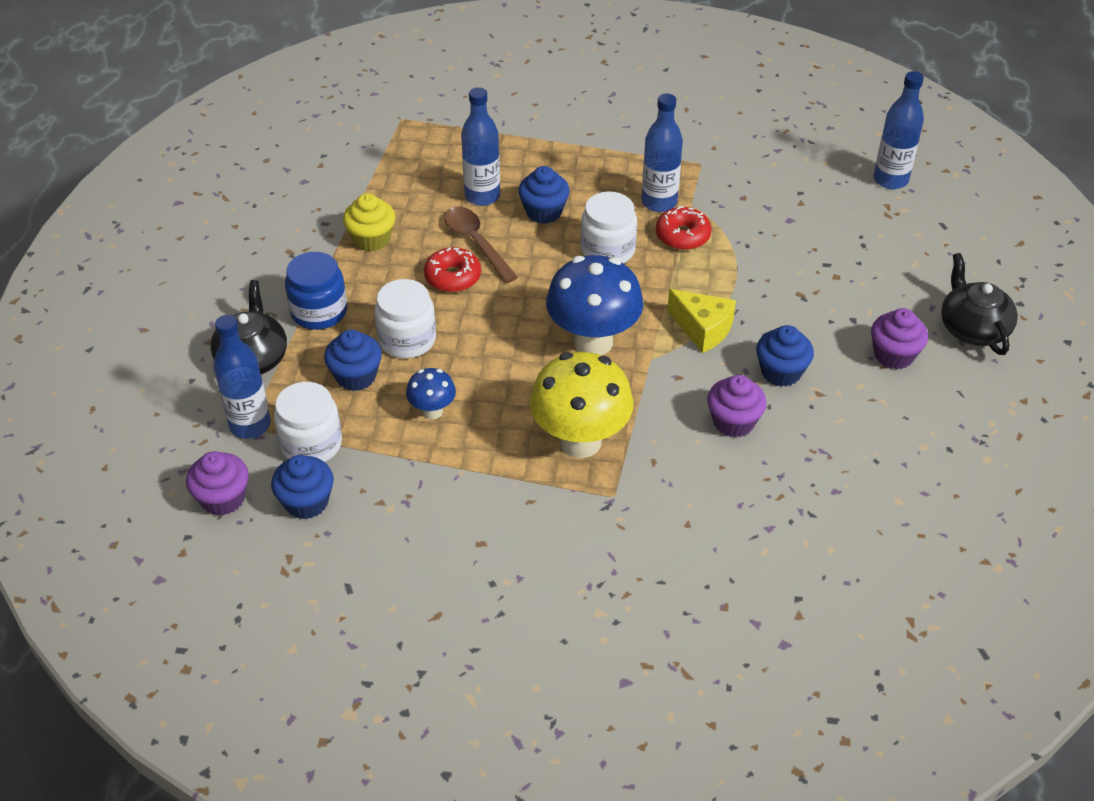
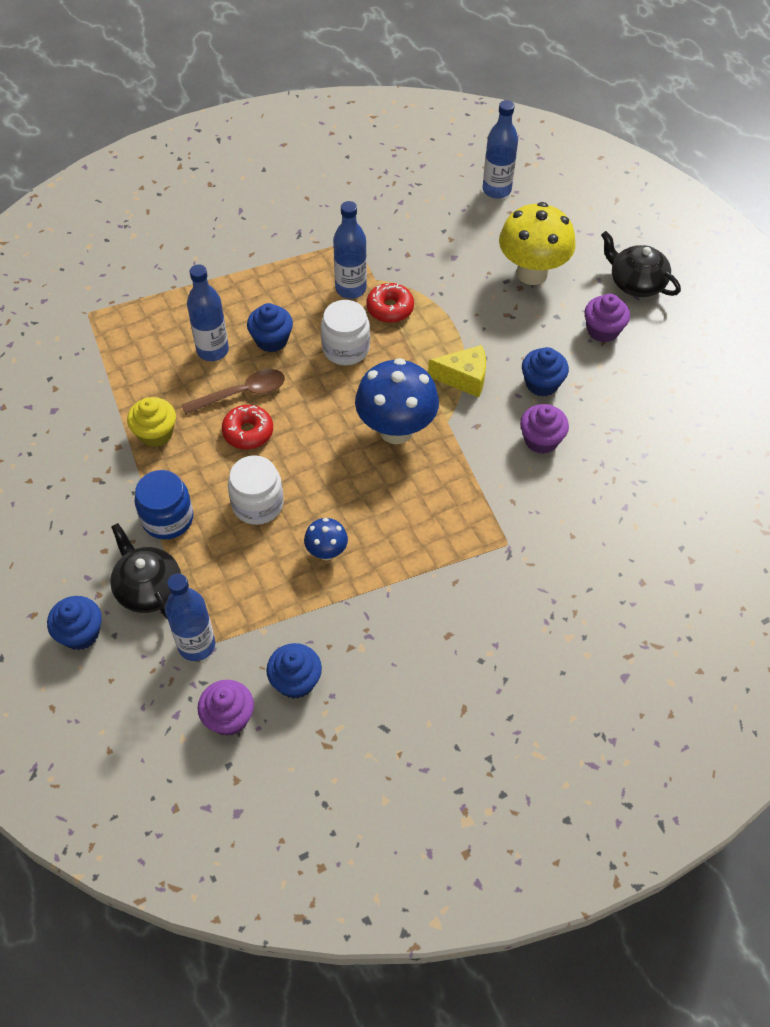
camera: 35 degrees left, 10 degrees up
(311, 444) = (258, 632): white jar -> none
(356, 376) = (244, 557): blue cupcake -> blue cupcake (80, 633)
(476, 243) = (242, 393): brown spoon -> brown spoon turned 135 degrees clockwise
(580, 441) = (451, 515): yellow mushroom -> yellow mushroom (532, 273)

